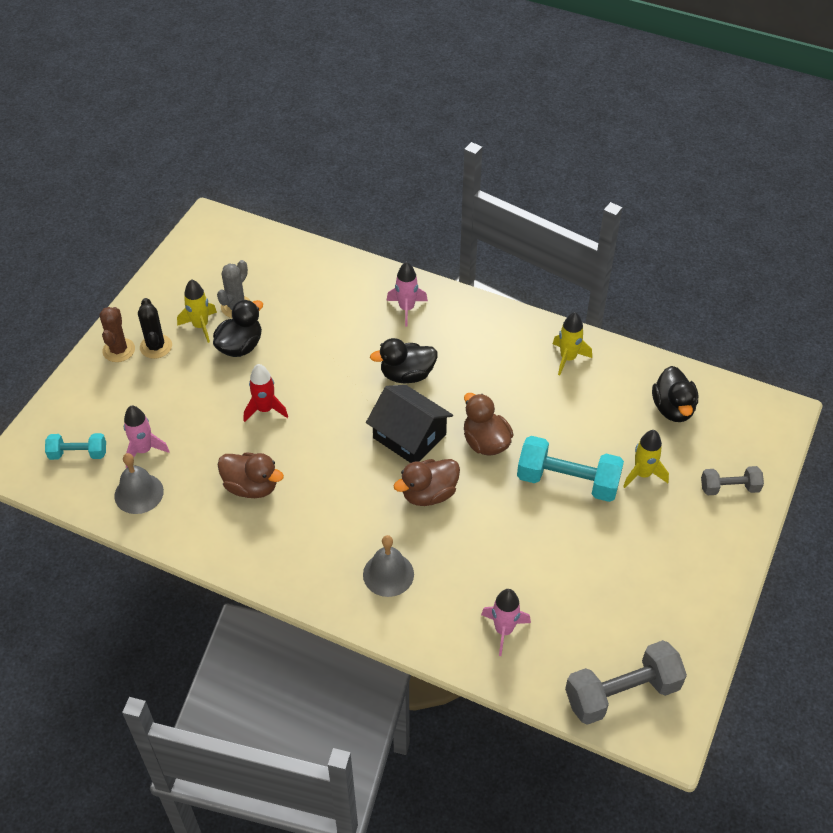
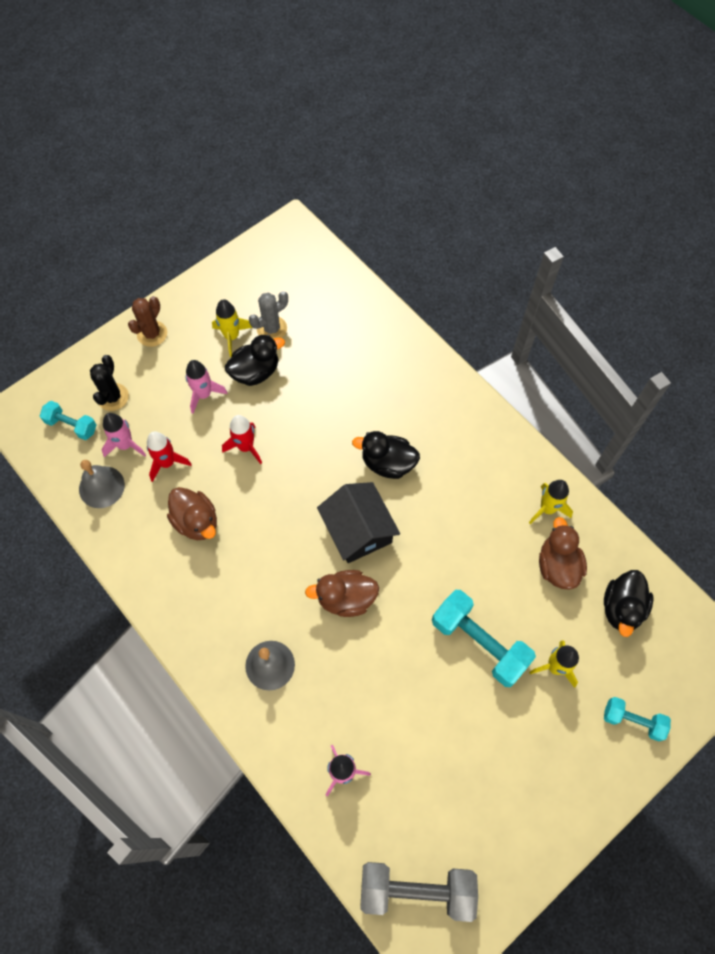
camera: 25 degrees right, 15 degrees up
(156, 346) = (184, 343): black cactus -> black cactus (113, 397)
(195, 450) = (167, 463): none -> red rocket
(406, 308) = (422, 392): pink rocket -> pink rocket (204, 394)
(485, 442) = (424, 567): brown duck -> brown duck (557, 565)
(729, 488) = (632, 720): grey dumbbell -> turquoise dumbbell

